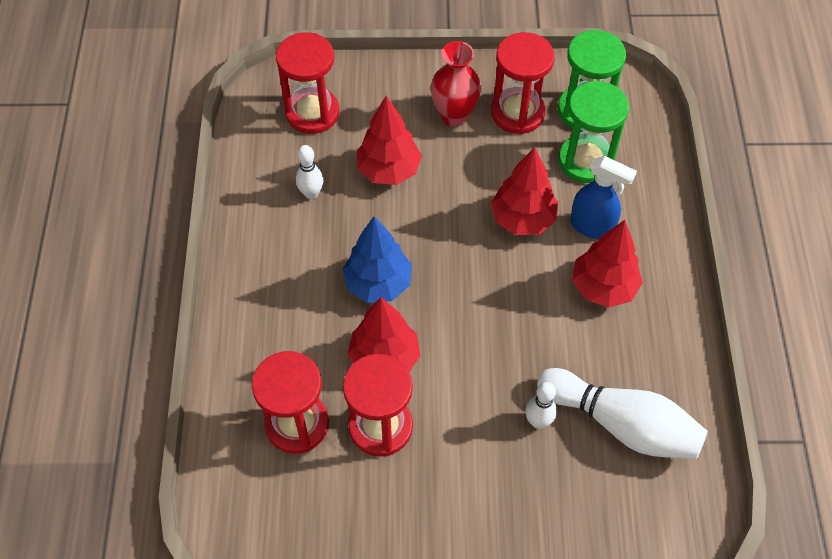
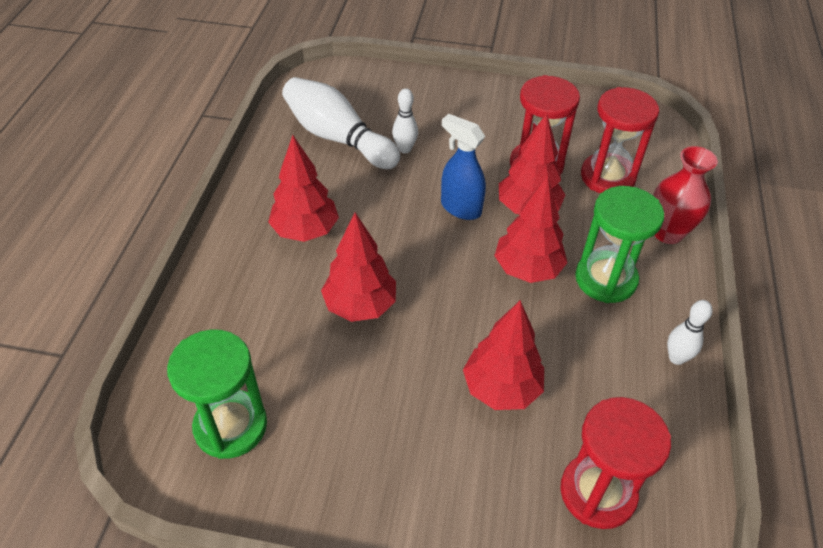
camera: 170 degrees left, 10 degrees down
(311, 193) = (598, 376): white bowling pin -> white bowling pin (676, 358)
(378, 284) = (527, 269): blue tree -> red tree
(454, 115) = (403, 451): red vase -> red vase (668, 233)
(517, 113) = (318, 439): red hourglass -> none
(585, 161) = (261, 358): green hourglass -> green hourglass (605, 279)
(592, 227) = (289, 286): blue spray bottle -> blue spray bottle (460, 208)

